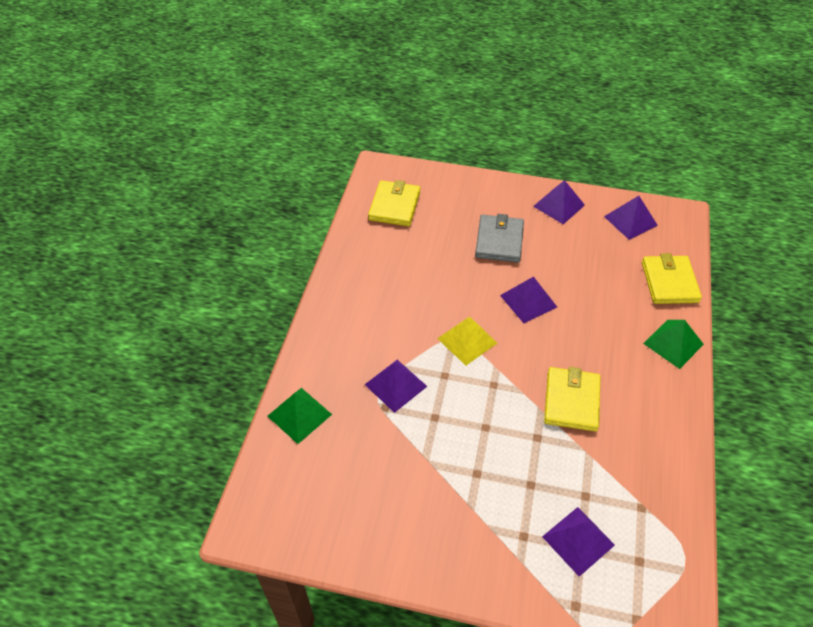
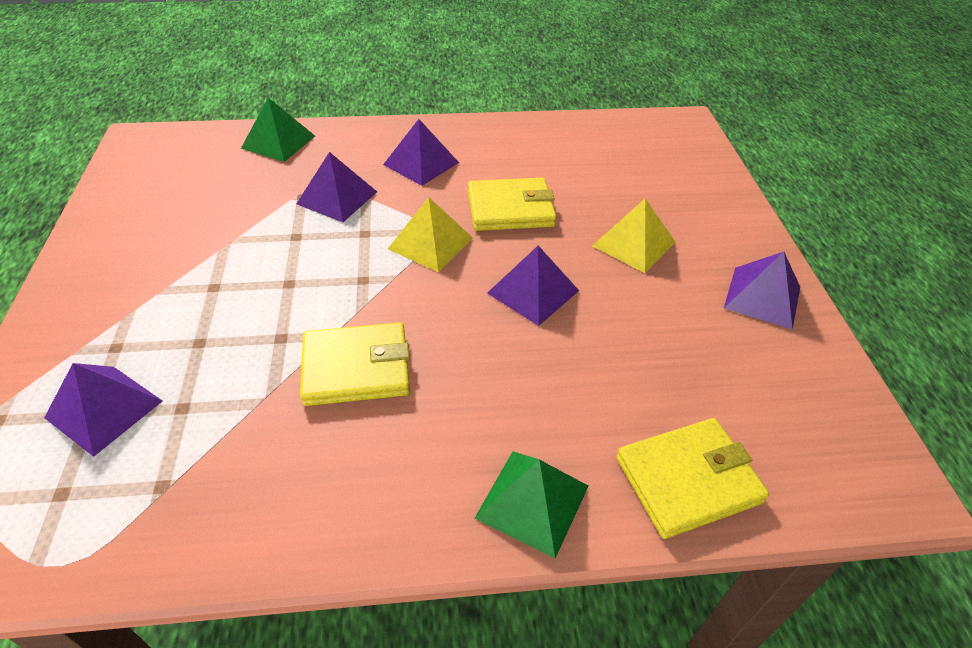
camera: 70 degrees right, 5 degrees down
(394, 206) = (628, 145): yellow wallet -> yellow wallet (510, 209)
(499, 241) = (633, 244): grey wallet -> yellow pyramid
(630, 221) = (806, 399): purple pyramid -> purple pyramid (421, 163)

